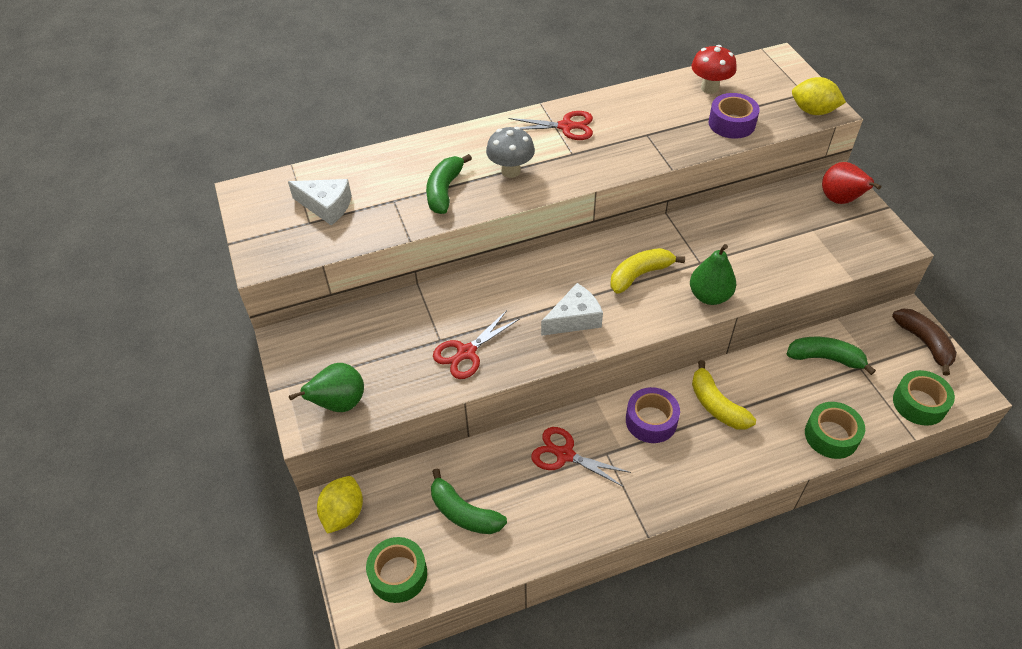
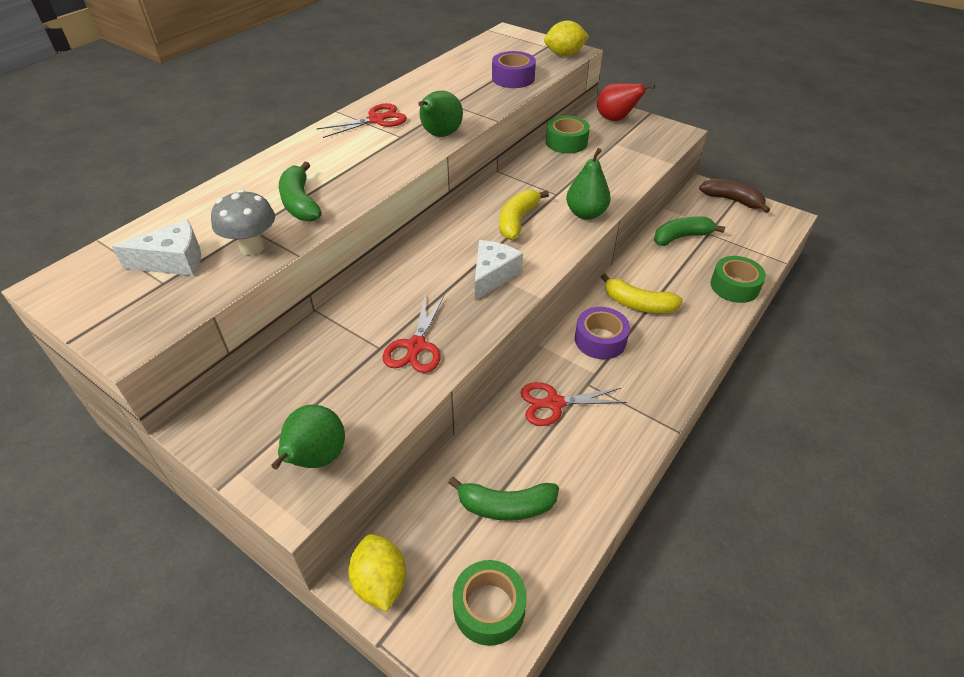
camera: 35 degrees left, 5 degrees down
(511, 171) = (354, 166): grey mushroom -> grey mushroom (252, 247)
(607, 166) = (440, 135): none -> green pear
(709, 88) = (473, 62): red mushroom -> none
(919, 403) = (766, 239): green tape -> green tape (566, 142)

